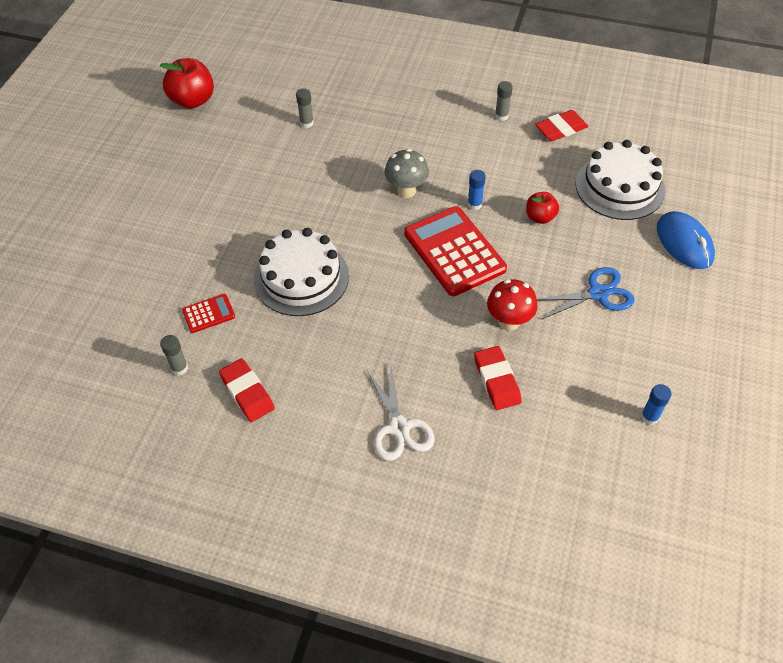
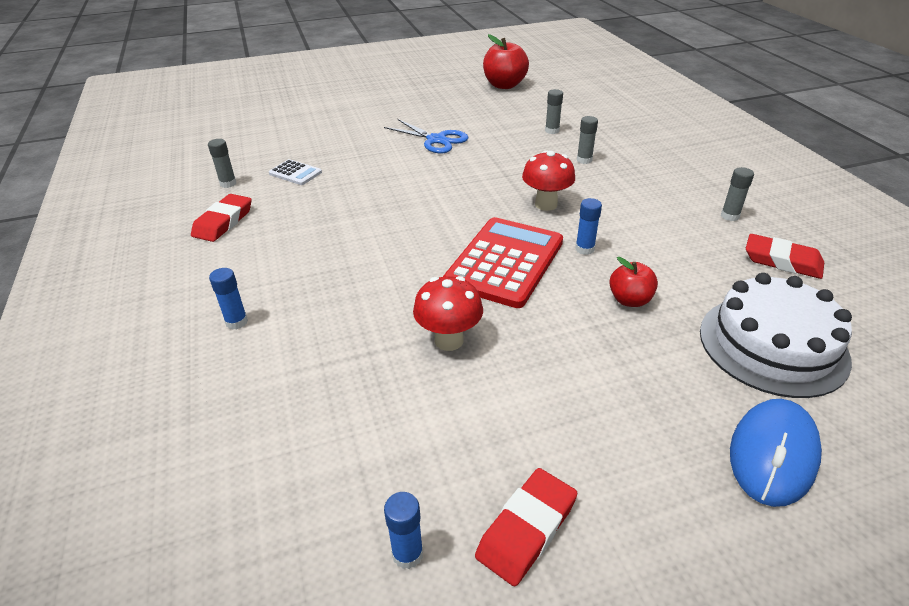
camera: 55 degrees right, 15 degrees down
(208, 313) = (295, 173): red calculator -> white calculator
(301, 277) = (376, 196): white cake -> none
(368, 134) = (584, 160): none -> grey glue stick
(399, 428) = (236, 322): white scissors -> blue glue stick
(406, 191) = (546, 204): grey mushroom -> red mushroom
(496, 380) = (353, 366): red eraser -> red eraser (526, 529)
(598, 293) = (573, 399): blue scissors -> blue scissors (436, 140)

